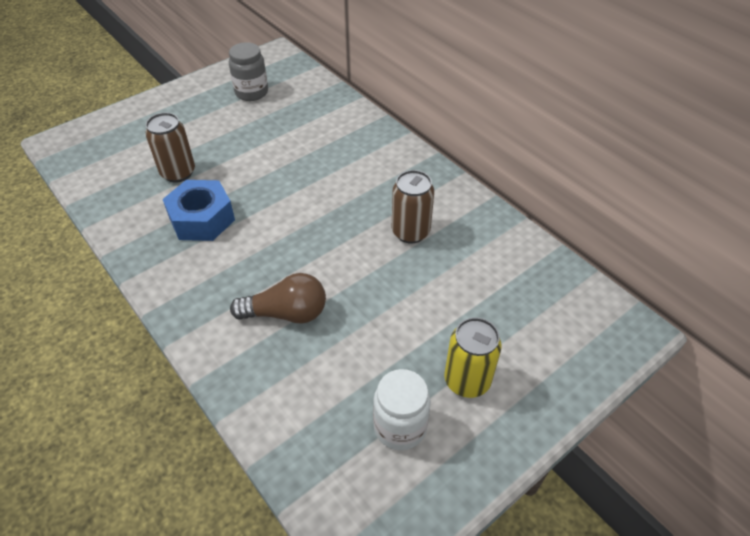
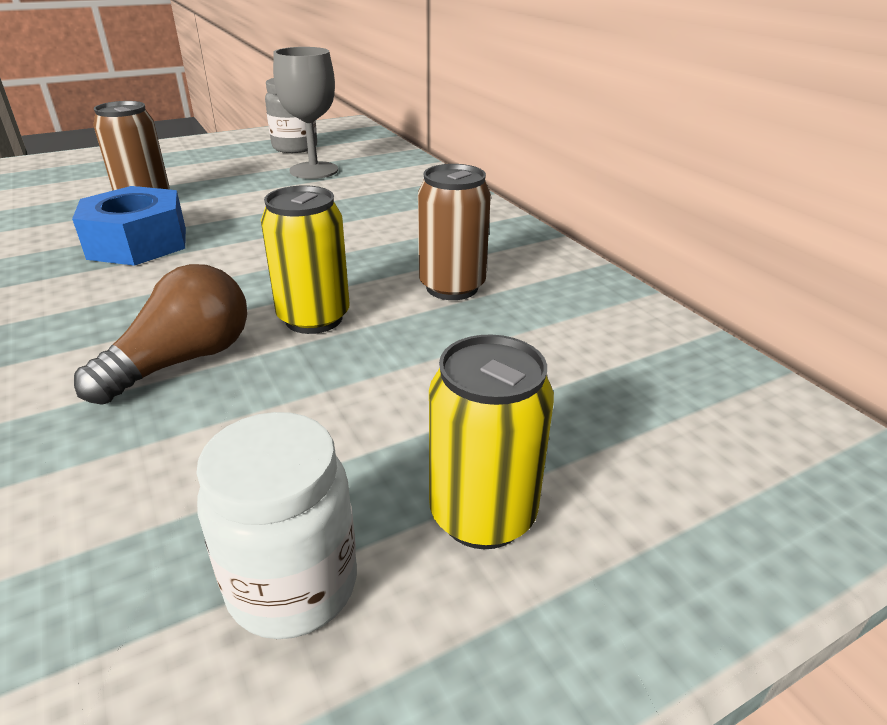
camera: 10 degrees right, 15 degrees down
(278, 121) = (314, 170): none -> grey goblet
(286, 313) = (183, 361): brown light bulb -> brown light bulb turned 60 degrees counterclockwise
(342, 270) = (314, 318): none -> yellow can

